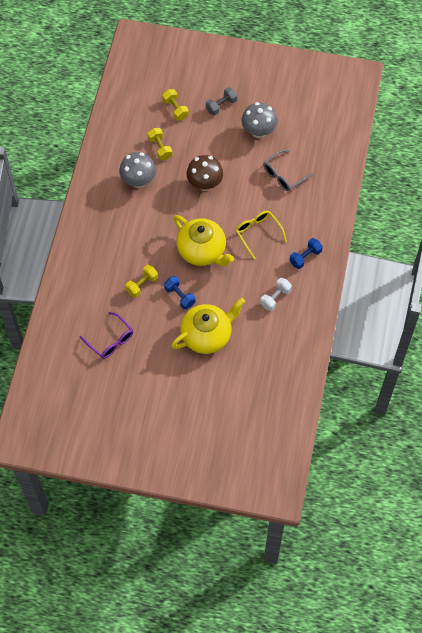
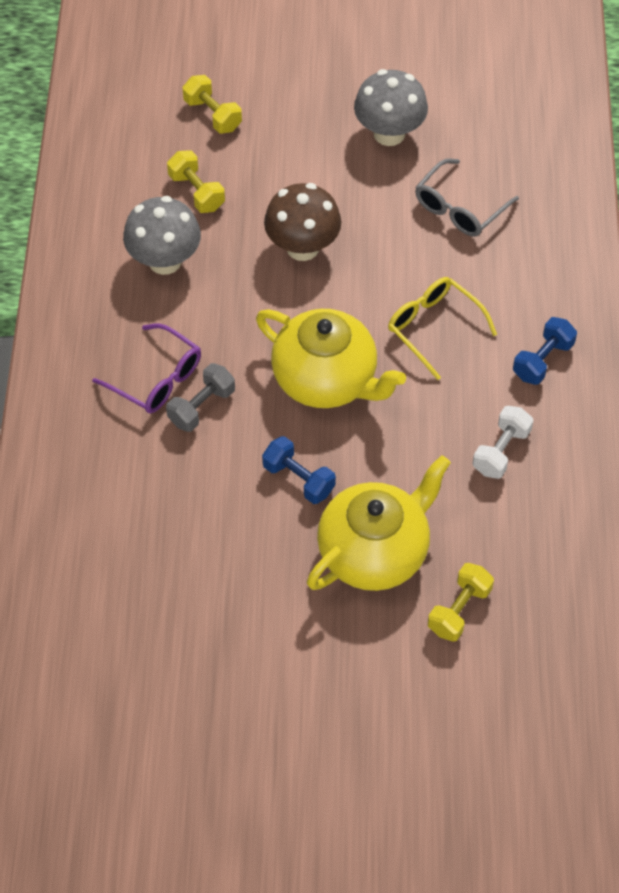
camera: 10 degrees left, 5 degrees down
(110, 340) = (168, 595): purple glasses -> purple glasses (157, 379)
(142, 285) = (213, 467): yellow dumbbell -> yellow dumbbell (459, 610)
(221, 105) = (303, 96): grey dumbbell -> grey dumbbell (201, 407)

